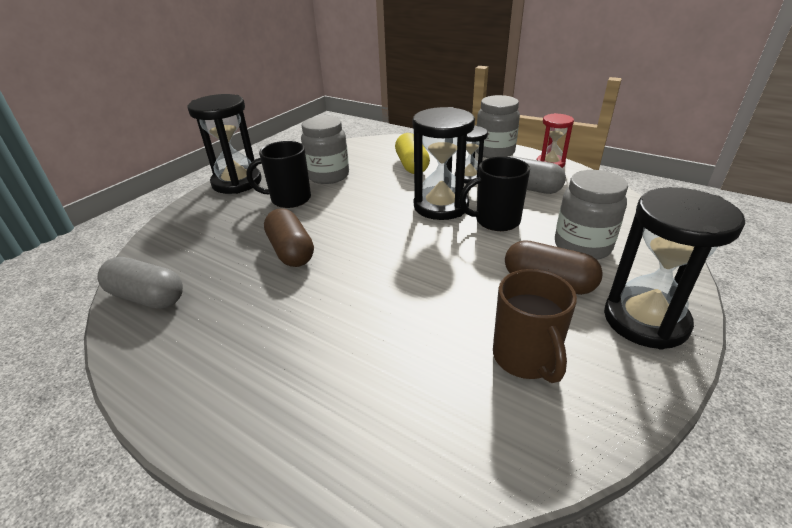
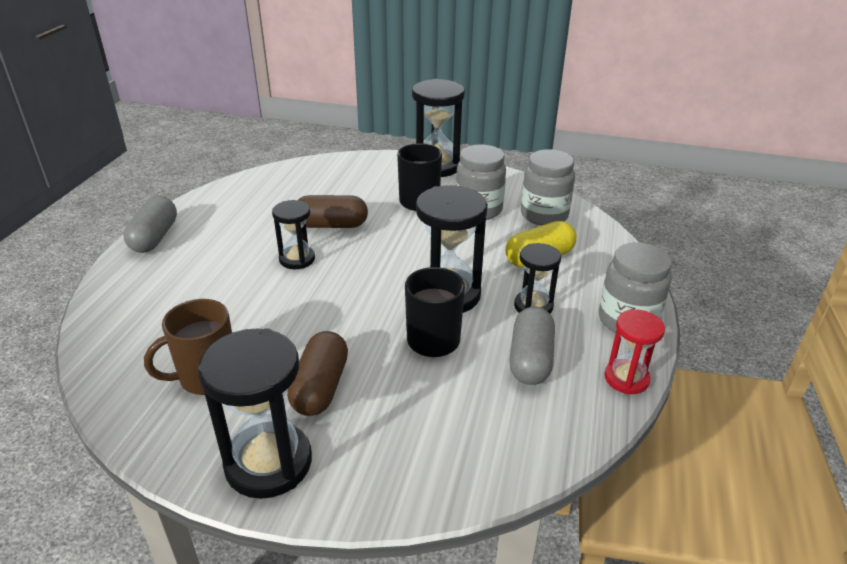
camera: 70 degrees right, 0 degrees up
(147, 297) = (257, 184): grey capsule -> grey capsule (154, 237)
(291, 251) = (331, 225): brown capsule -> brown capsule turned 45 degrees clockwise
(340, 279) = (297, 259): none -> black hourglass
(582, 246) = (400, 414): grey jar -> grey jar (544, 215)

